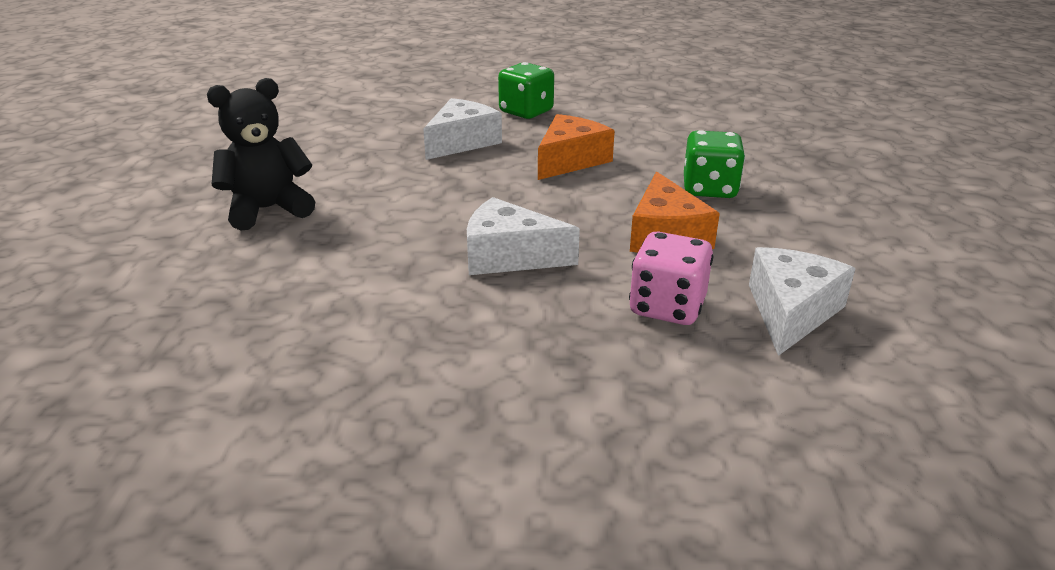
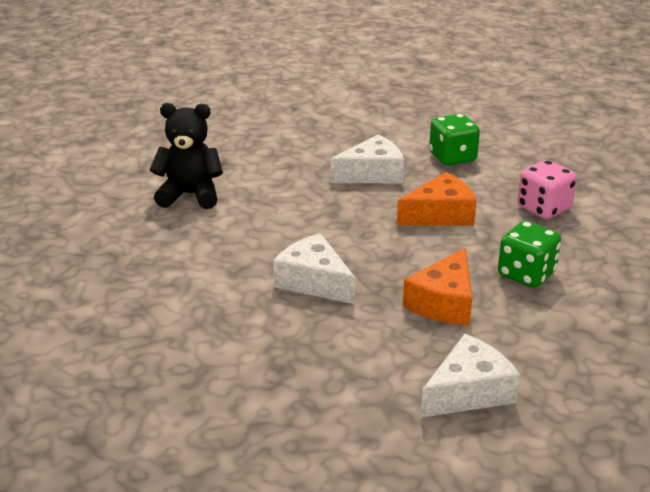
camera: 30 degrees right, 0 degrees up
(667, 307) = (382, 356): pink dice -> pink dice (544, 208)

